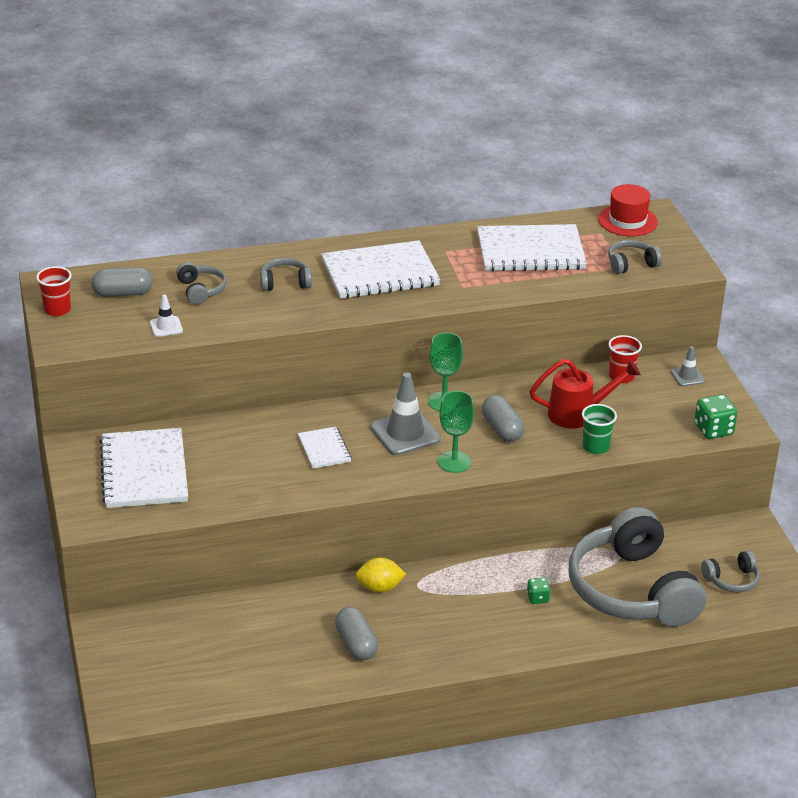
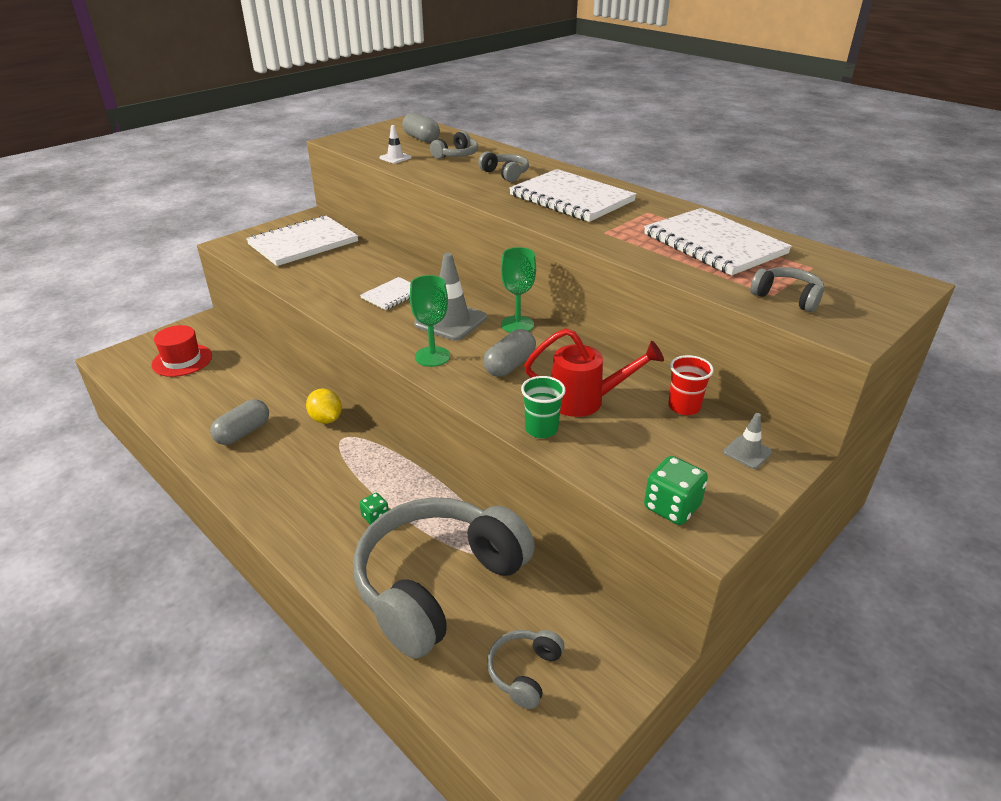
camera: 60 degrees right, 0 degrees up
(57, 310) = (378, 130): red cup -> none
(579, 414) = (586, 401): red watering can -> red watering can turned 45 degrees counterclockwise
(627, 221) = (862, 274): red hat -> red hat (182, 360)
(731, 580) = (524, 672): grey headphones -> grey headphones turned 75 degrees clockwise

